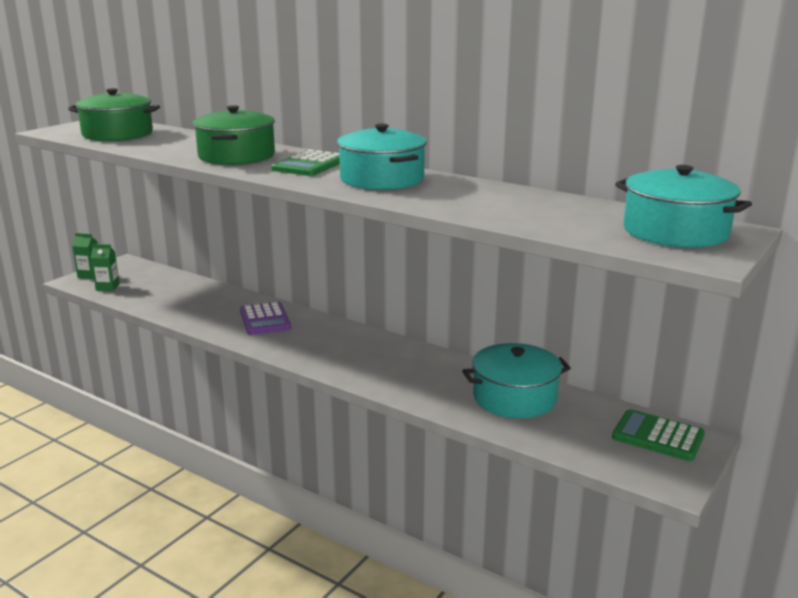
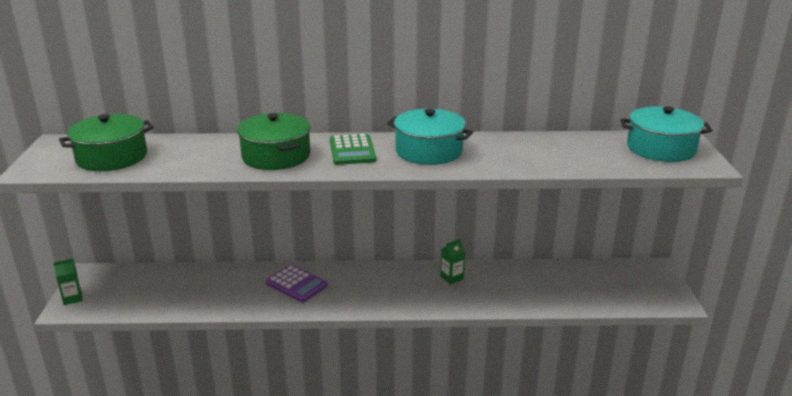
camera: 35 degrees left, 5 degrees up
(107, 287) = (111, 304): green carton -> green carton (451, 278)
(514, 398) = (538, 281): turquoise pot -> none
(658, 436) = (637, 275): green calculator -> none

